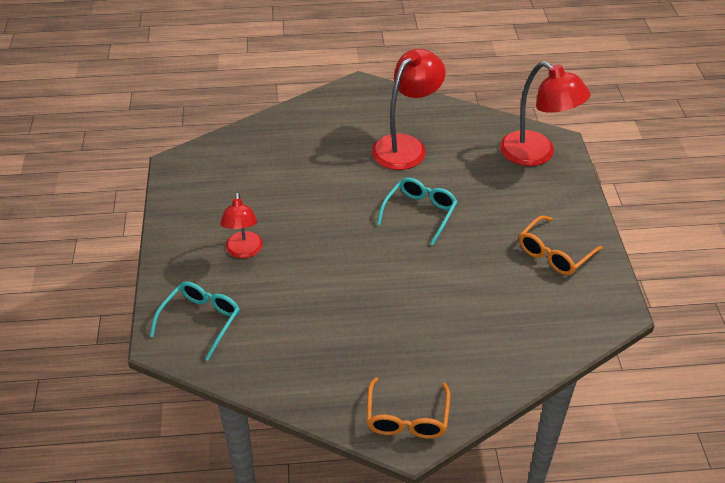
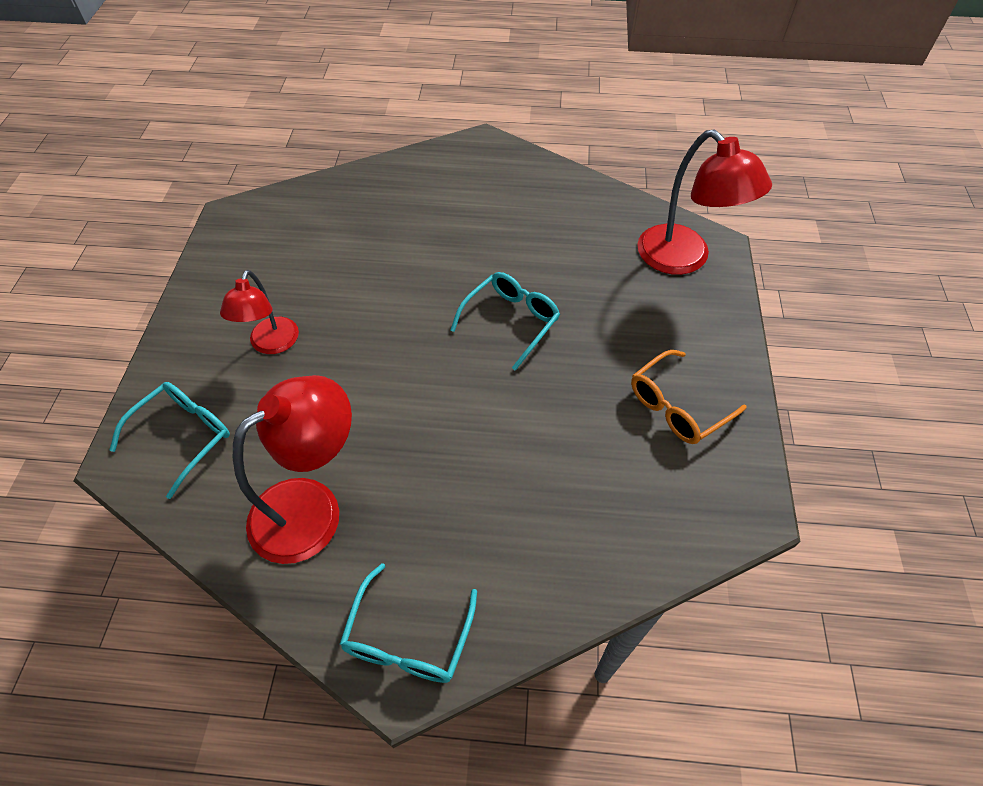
camera: 10 degrees right, 10 degrees up
(406, 146) = (517, 227): red lamp -> red lamp (311, 507)
(407, 418) = (408, 638): orange glasses -> turquoise glasses

